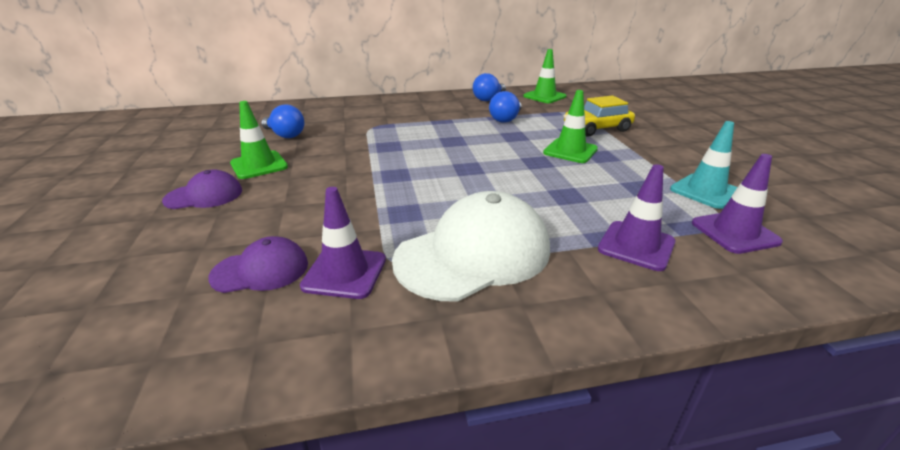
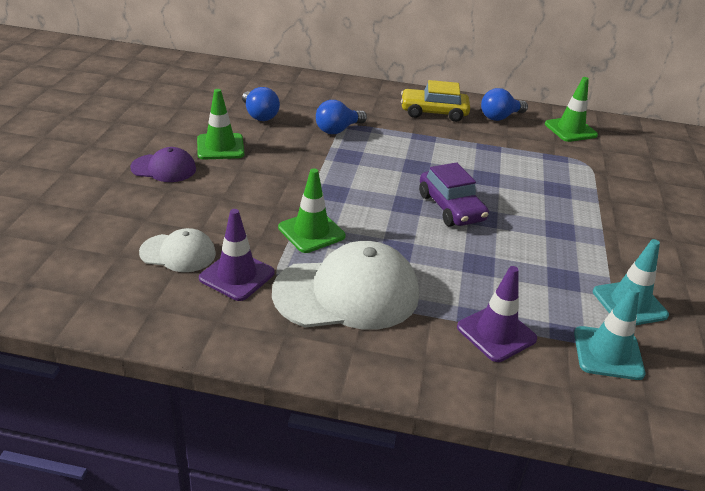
camera: 20 degrees right, 5 degrees up
(261, 270) = (178, 253): purple cap -> white cap
(506, 119) = (496, 152): blue light bulb -> blue light bulb (338, 130)
(506, 161) = (451, 207): none -> purple car
(570, 151) = (530, 214): green traffic cone -> green traffic cone (311, 232)
(597, 129) = (589, 193): yellow car -> yellow car (433, 112)
(734, 232) = (608, 353): purple traffic cone -> turquoise traffic cone

